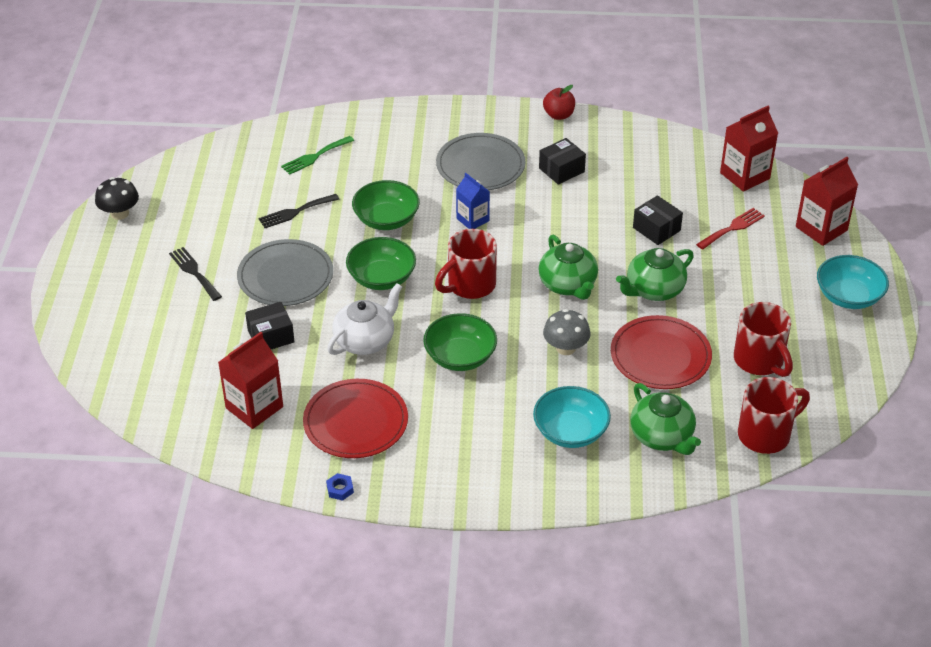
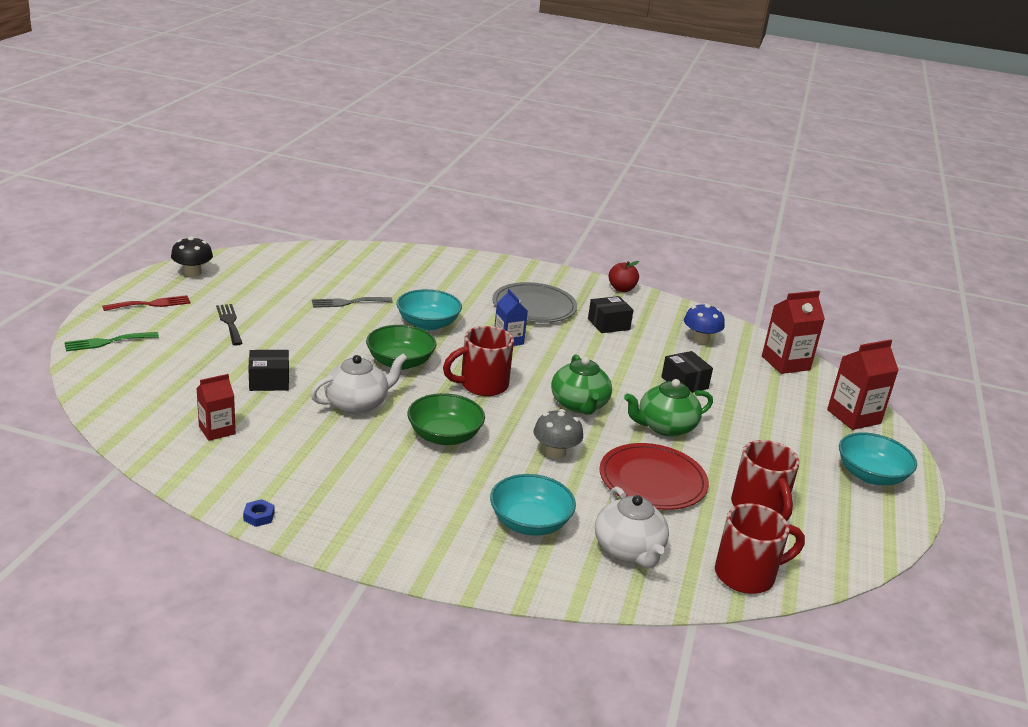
camera: 10 degrees right, 15 degrees down
(254, 407) = (217, 430): red carton -> red carton, size x0.65
(285, 276) = (311, 342): grey plate -> none
(295, 212) = (348, 302): black fork -> grey fork
(315, 156) = (387, 272): green fork -> green fork (107, 342)
(355, 422) = (310, 464): red plate -> none
(386, 219) = (428, 324): green bowl -> turquoise bowl
(656, 166) = (700, 339): none -> blue mushroom
(662, 436) = (628, 550): green teapot -> white teapot
(732, 228) = (762, 398): red fork -> red fork (151, 304)

